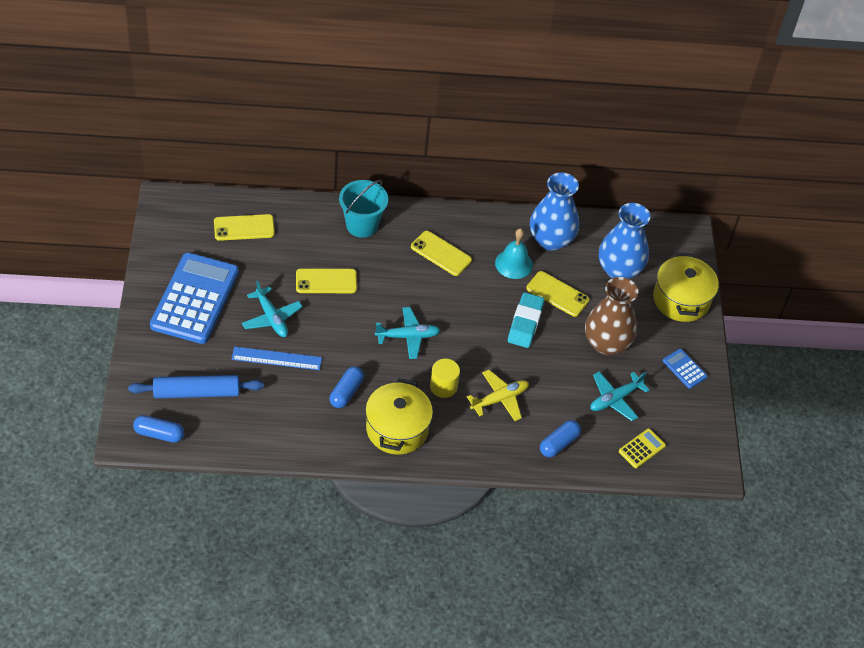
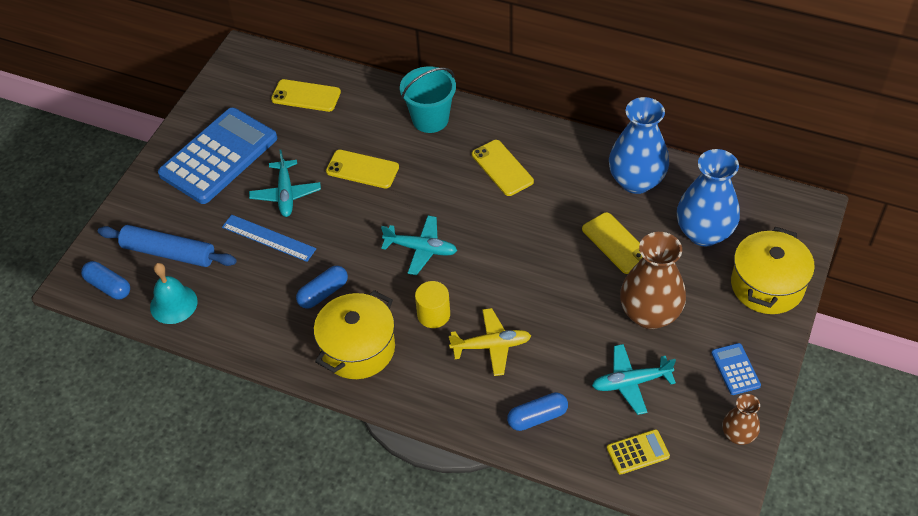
camera: 30 degrees right, 0 degrees up
(513, 264) = (580, 197): turquoise bell -> turquoise bell (173, 304)
(525, 323) = (562, 267): turquoise eraser -> none
(706, 416) = (738, 435): none -> brown vase

